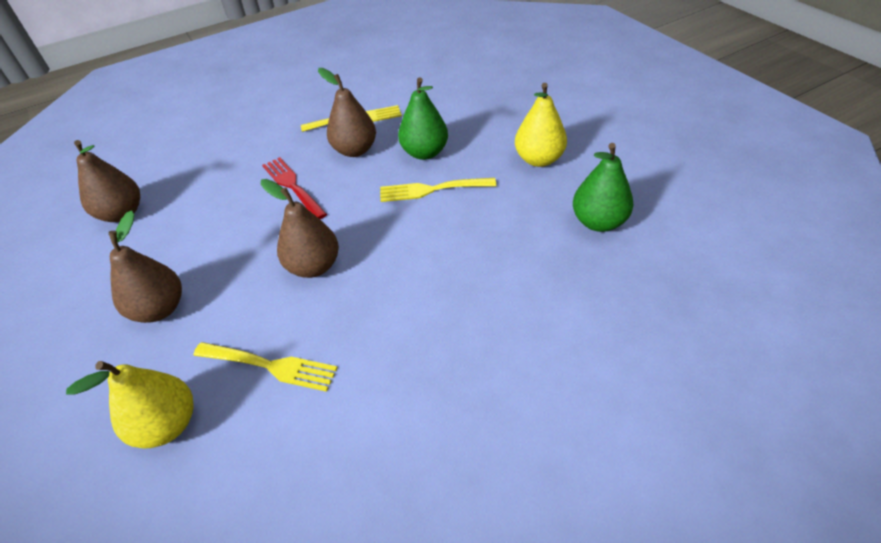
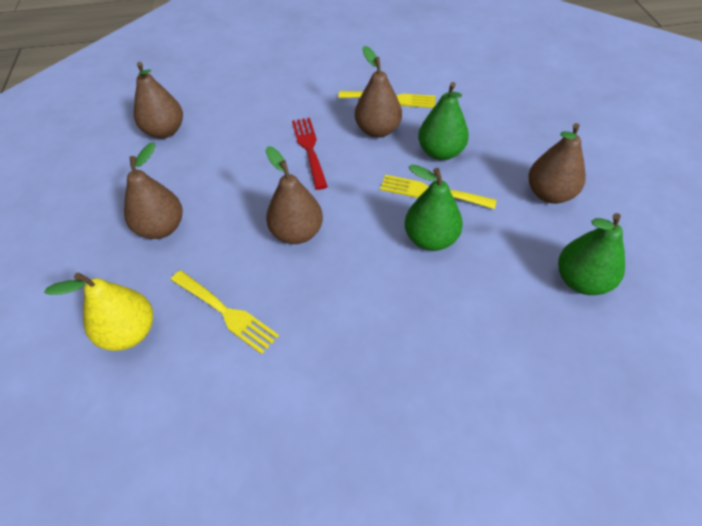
camera: 20 degrees right, 5 degrees up
(449, 230) = (430, 239): none -> green pear
(539, 159) = (549, 194): yellow pear -> brown pear

